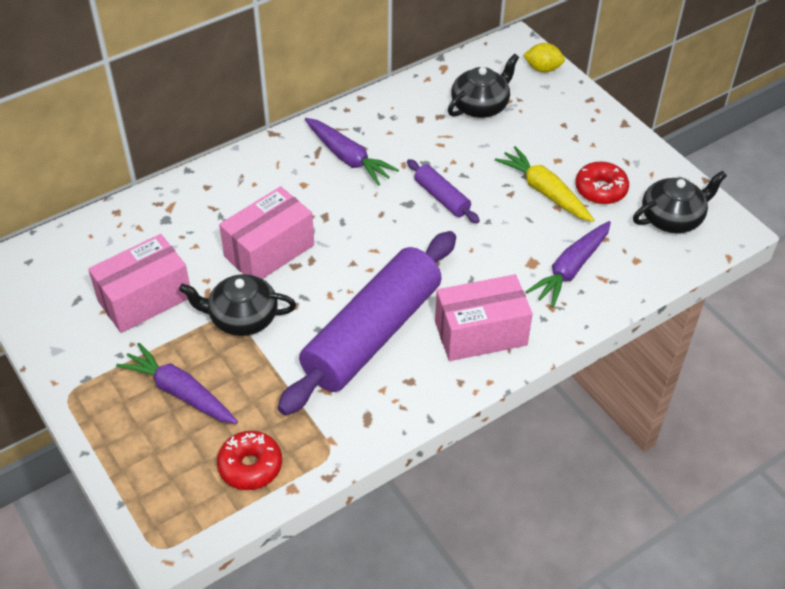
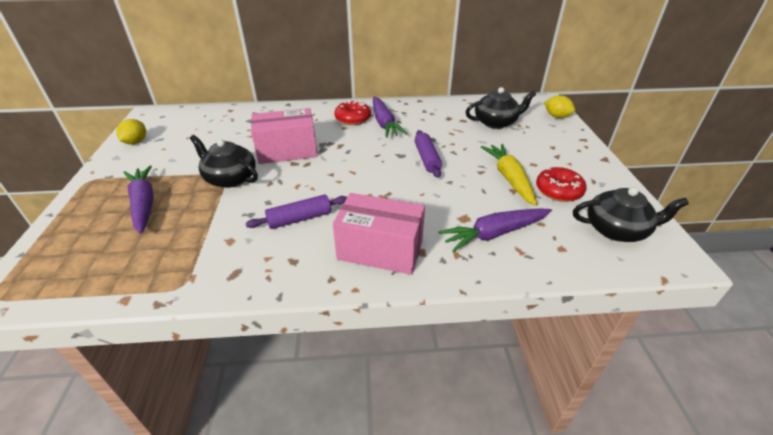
camera: 30 degrees right, 10 degrees down
(50, 317) = (136, 142): none -> yellow lemon
(145, 299) = (191, 150): pink box -> none
(250, 466) = (120, 269): red donut -> red donut (353, 119)
(372, 334) = (300, 219): purple rolling pin -> purple rolling pin, size x0.43

